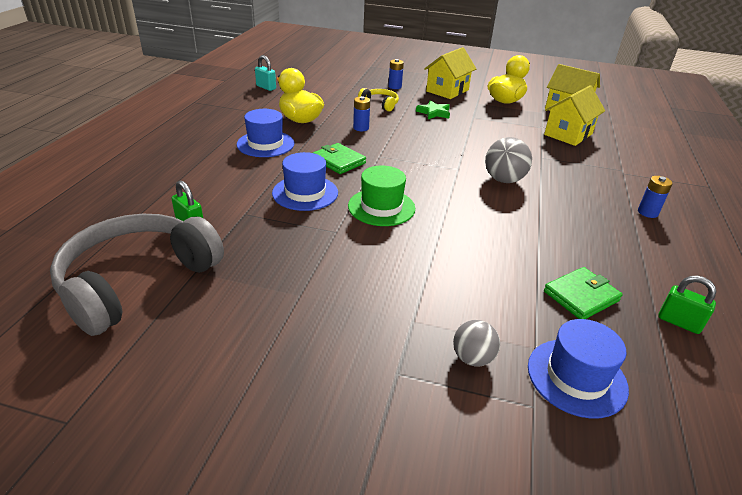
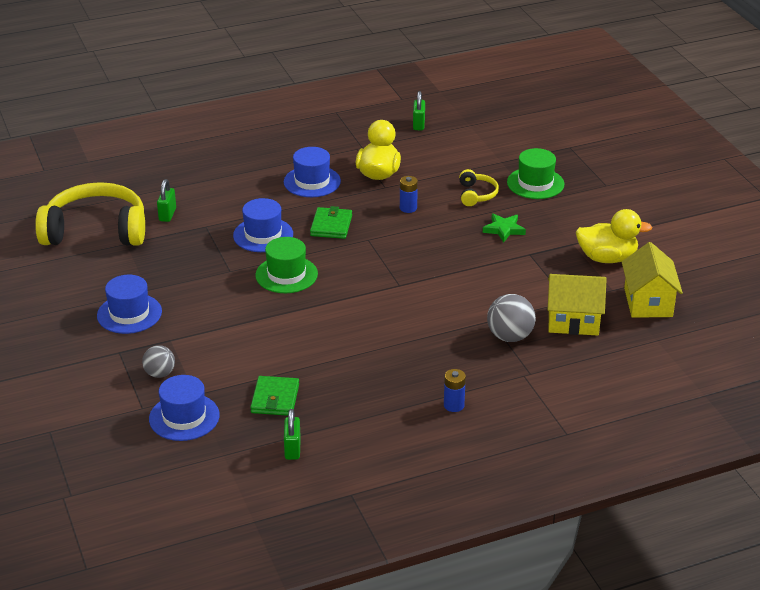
camera: 55 degrees right, 0 degrees up
(137, 281) = (96, 230): grey headphones -> yellow headphones
(266, 87) = (418, 124): turquoise padlock -> green padlock
(329, 329) = (129, 314): none -> blue hat
(395, 87) = (535, 183): blue battery -> green hat
(447, 91) = (577, 215): yellow house -> none
(504, 180) = (412, 314): grey ball -> grey ball (510, 336)
(581, 296) = (275, 399): green wallet -> green wallet turned 75 degrees clockwise

